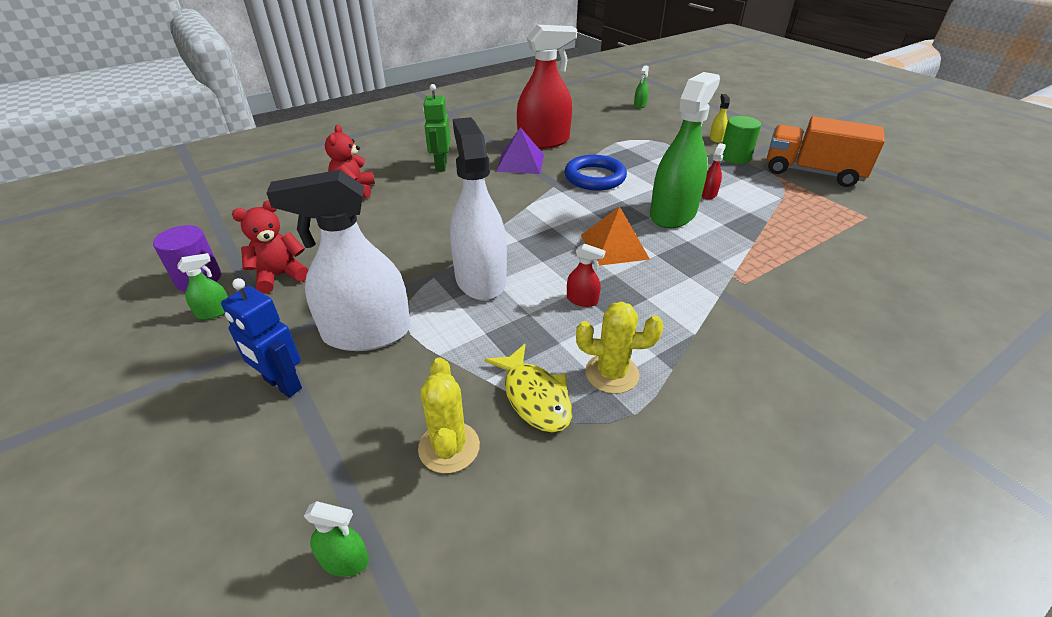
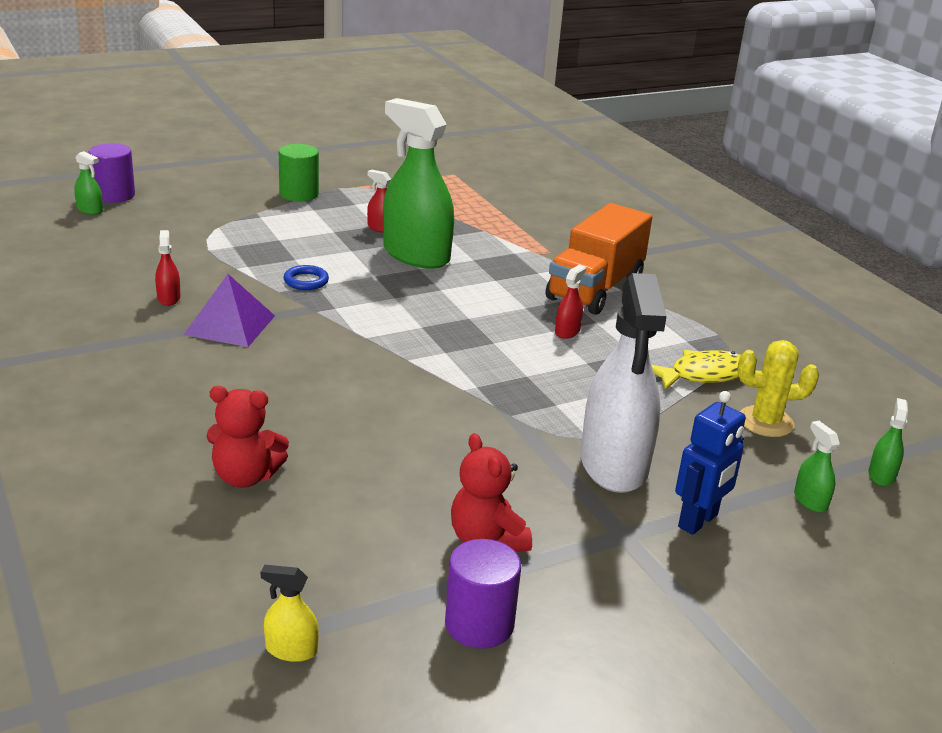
camera: 85 degrees left, 10 degrees down
(214, 312) = (564, 594): green spray bottle -> green spray bottle (810, 501)
(441, 166) = (199, 391): green robot -> none
(480, 278) = (520, 384): white spray bottle -> none
(543, 142) = (168, 298): red spray bottle -> red spray bottle, size x0.40
(595, 177) = (306, 281): blue ring -> blue ring, size x0.52
(612, 373) = (672, 335): yellow cactus -> none
(614, 246) = (473, 298): orange pyramid -> none
(667, 107) = (114, 195): none -> purple cylinder
(716, 138) = (242, 191): yellow spray bottle -> yellow spray bottle (291, 650)
(812, 172) = (357, 170): orange truck -> orange truck (595, 289)

